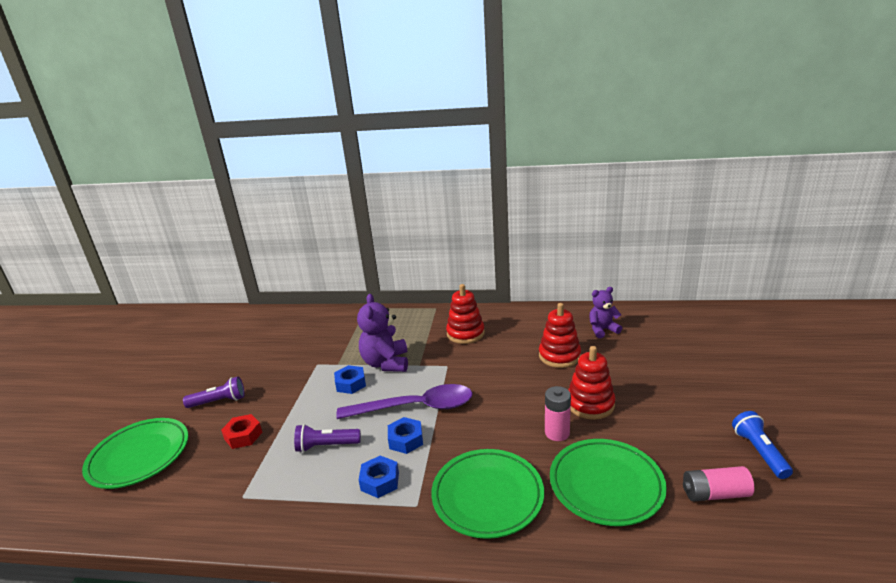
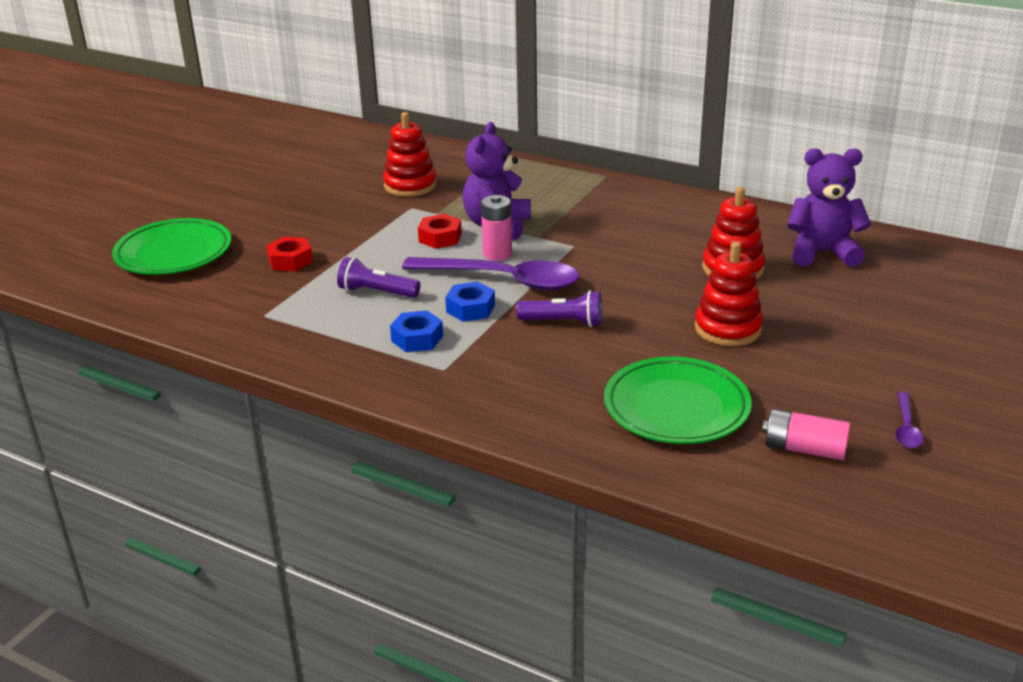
camera: 20 degrees right, 5 degrees up
(219, 401) = (278, 221): purple flashlight -> purple flashlight (563, 322)
(351, 384) = (440, 238): blue nut -> red nut
(465, 333) = (624, 215): red stacking toy -> red stacking toy (410, 185)
(487, 496) = (528, 381): green plate -> none
(557, 433) = (659, 346): pink battery -> pink battery (497, 254)
(602, 330) = (822, 253): purple teddy bear -> purple teddy bear, size x1.55
(759, 452) = (906, 428): blue flashlight -> purple spoon

